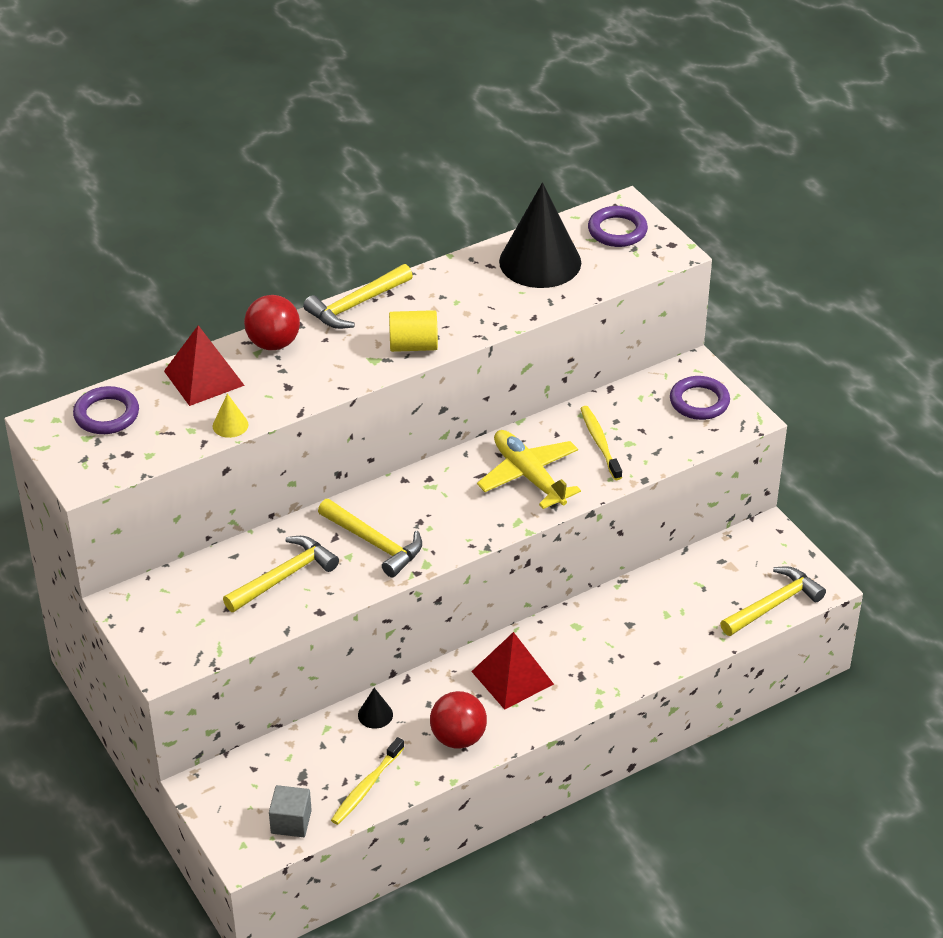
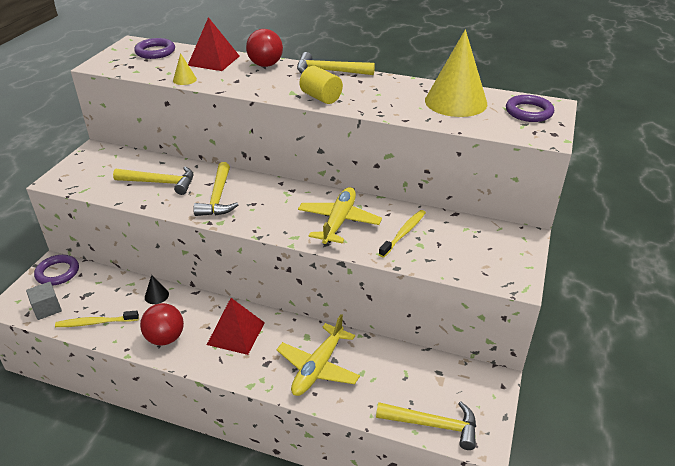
camera: 50 degrees right, 5 degrees down
(540, 262) = (455, 102): black cone -> yellow cone
(627, 641) = (318, 367): none -> yellow plane
(699, 402) = (498, 254): purple ring -> purple ring (57, 272)

